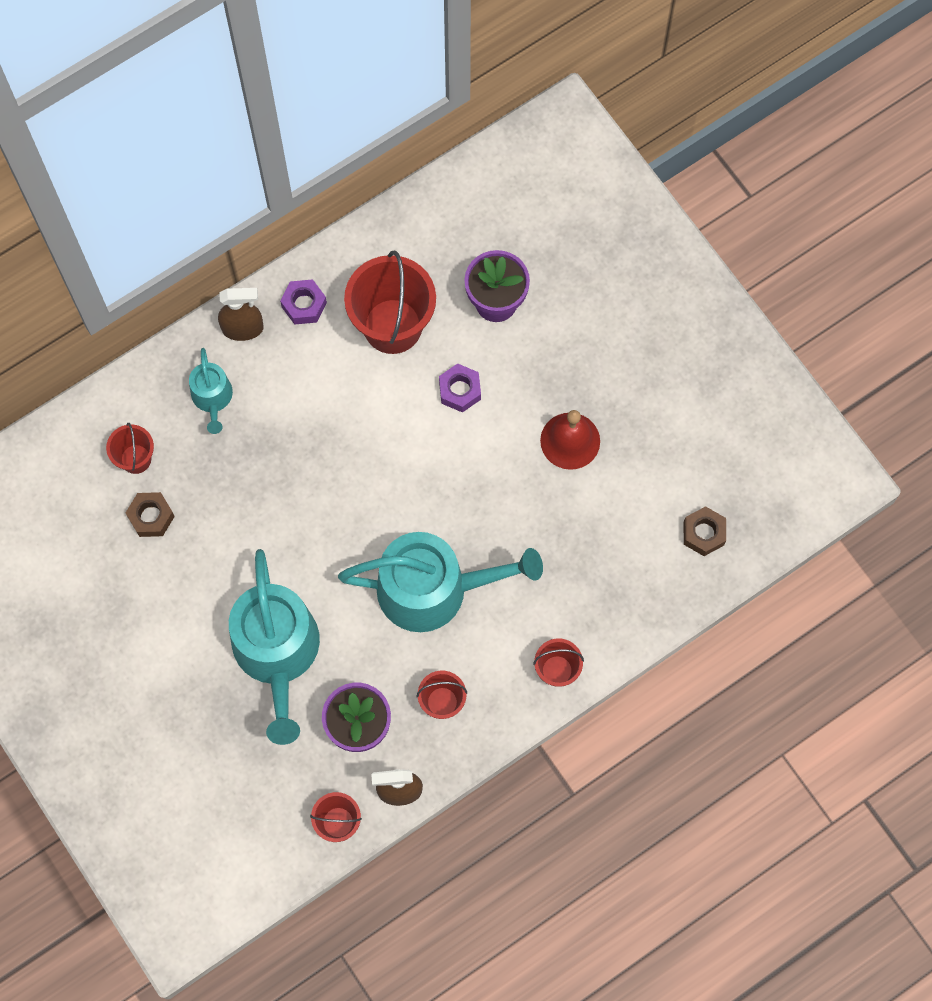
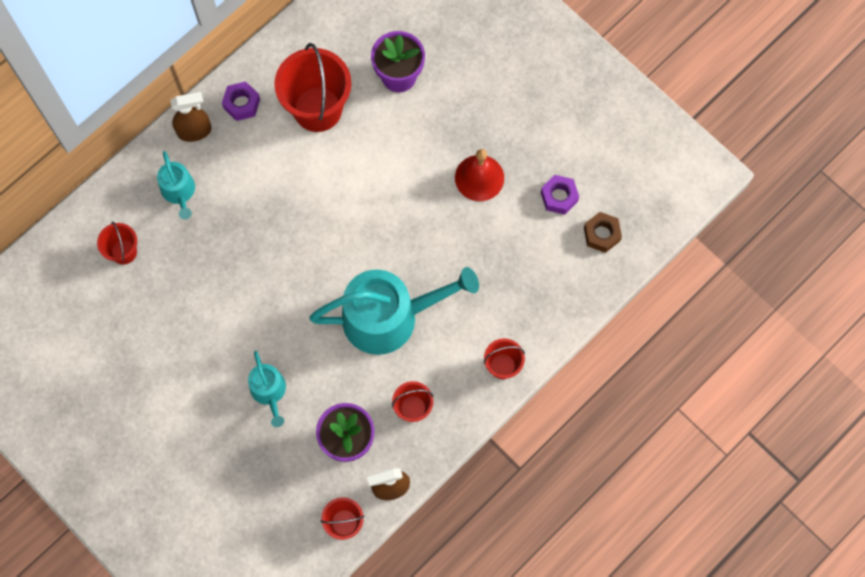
camera: 10 degrees left, 0 degrees up
(151, 517) = (145, 297): brown nut -> none
(277, 653) = (269, 392): turquoise watering can -> turquoise watering can, size x0.49
(460, 390) = (382, 152): purple nut -> purple nut (559, 197)

